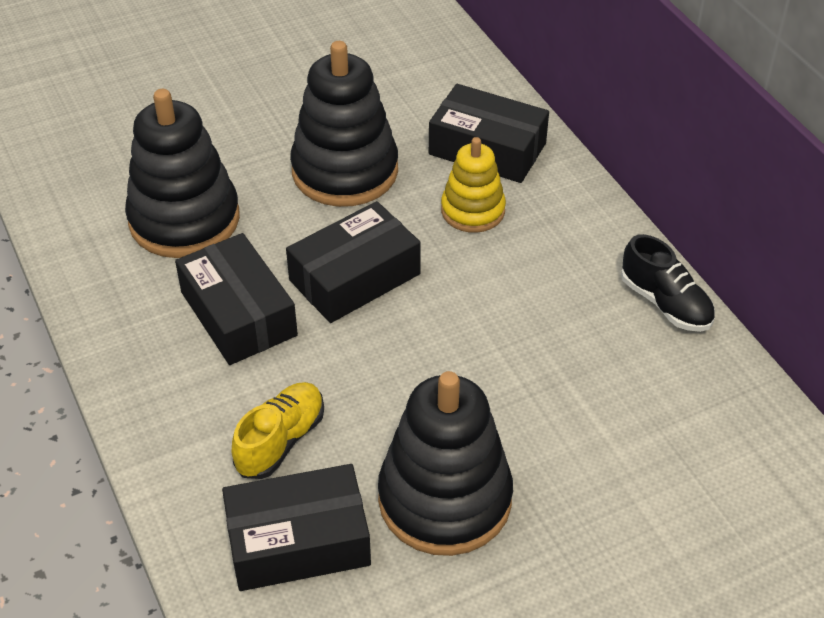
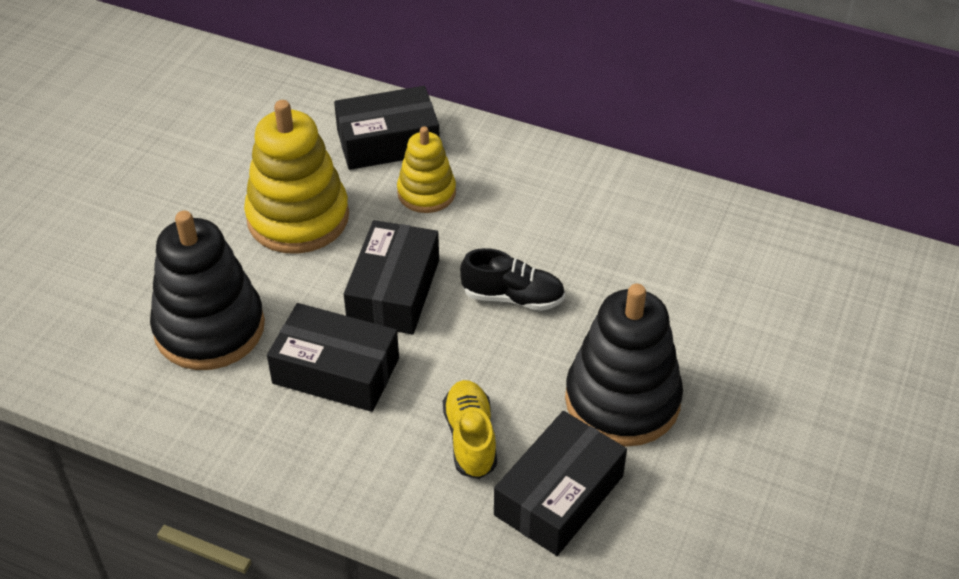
camera: 40 degrees left, 0 degrees up
(345, 171) = (298, 217): black stacking toy -> yellow stacking toy
(665, 303) = (621, 182): black shoe -> black shoe (512, 297)

